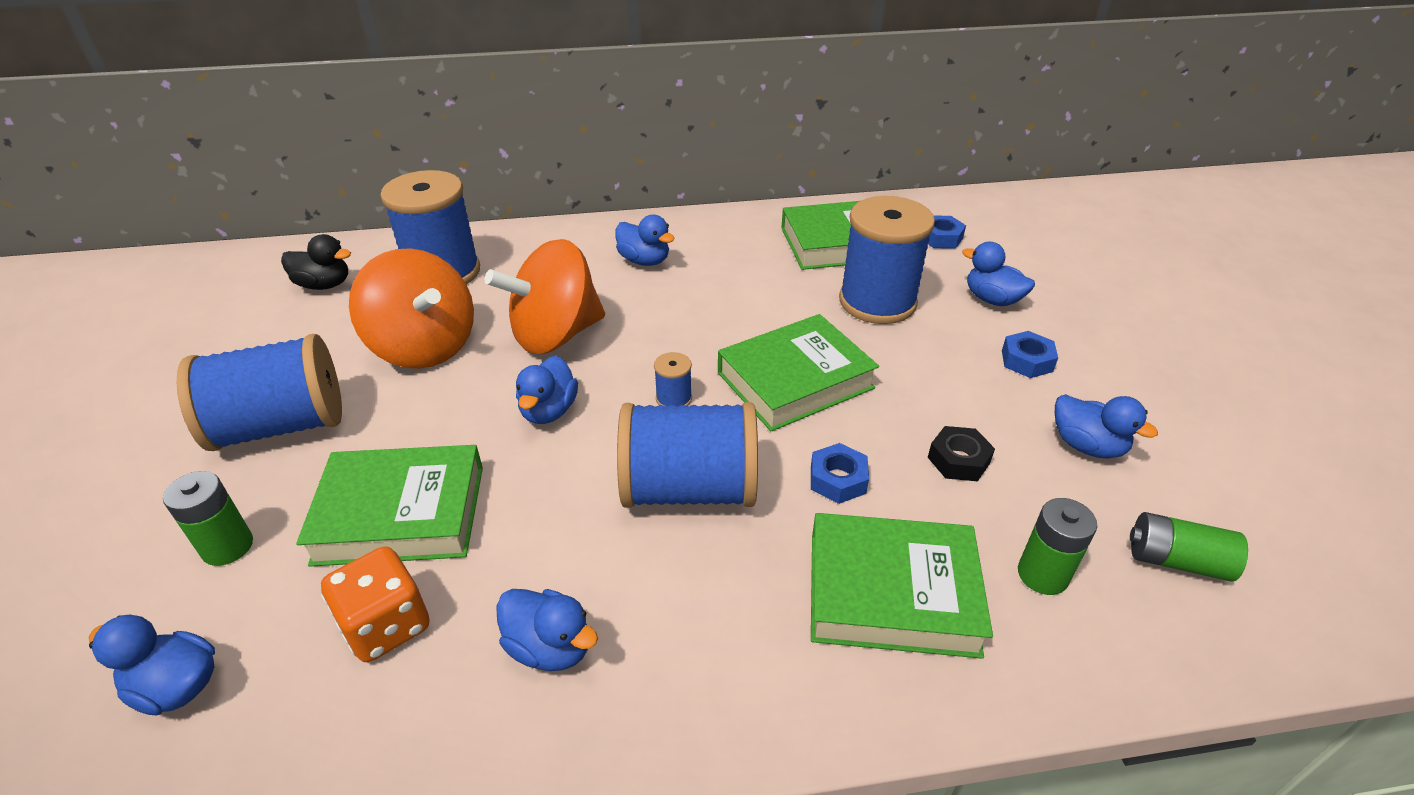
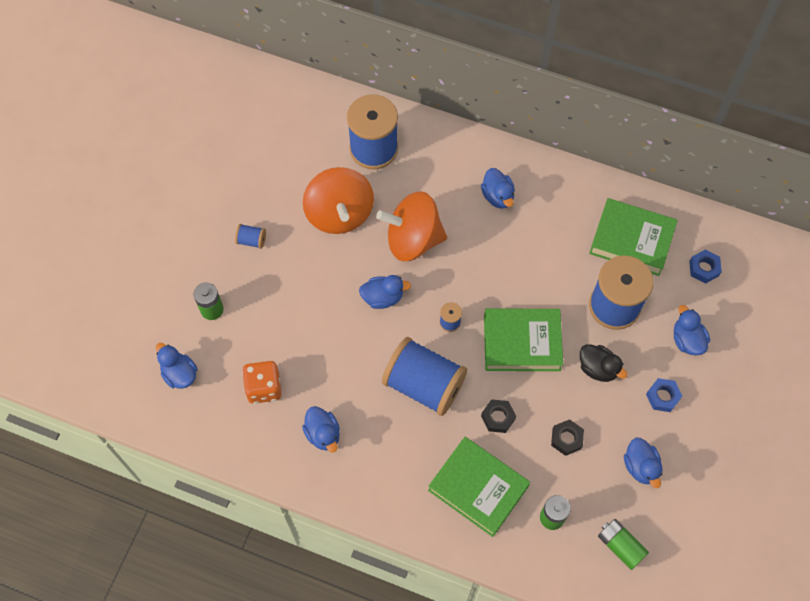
camera: 30 degrees right, 25 degrees up
(280, 426) = (251, 240): blue spool -> blue spool, size x0.41
(324, 285) = (303, 128): black duck -> black duck (598, 368)
(401, 514) = (289, 329): green book -> none
(549, 411) = (383, 297): blue duck -> blue duck turned 135 degrees counterclockwise
(838, 479) = (498, 417): blue nut -> black nut

